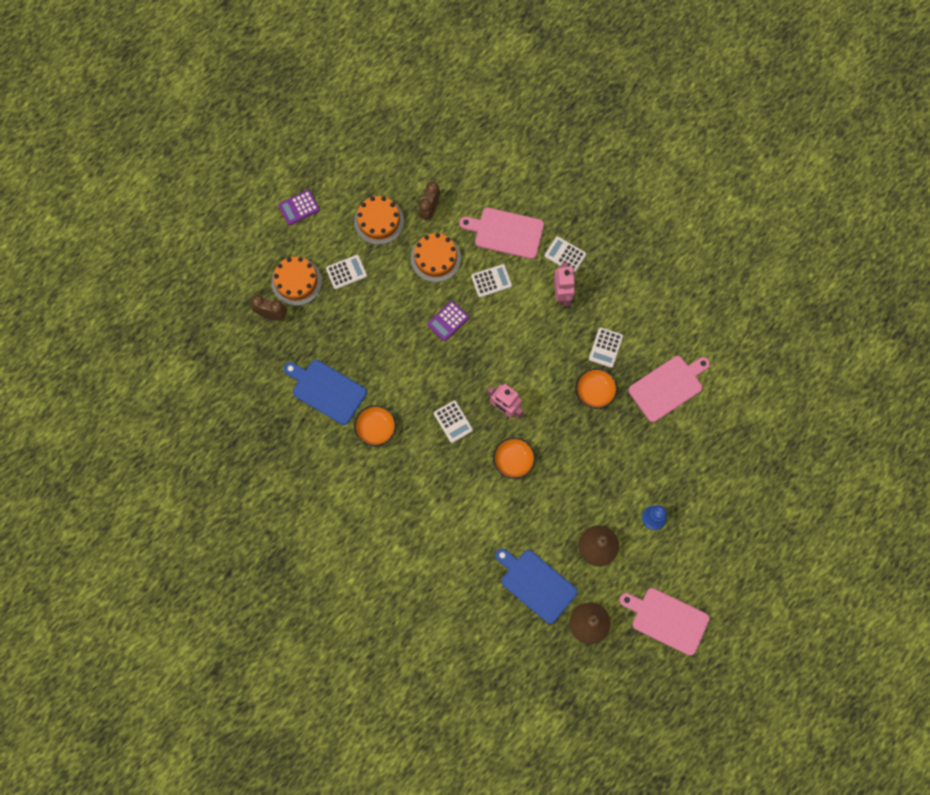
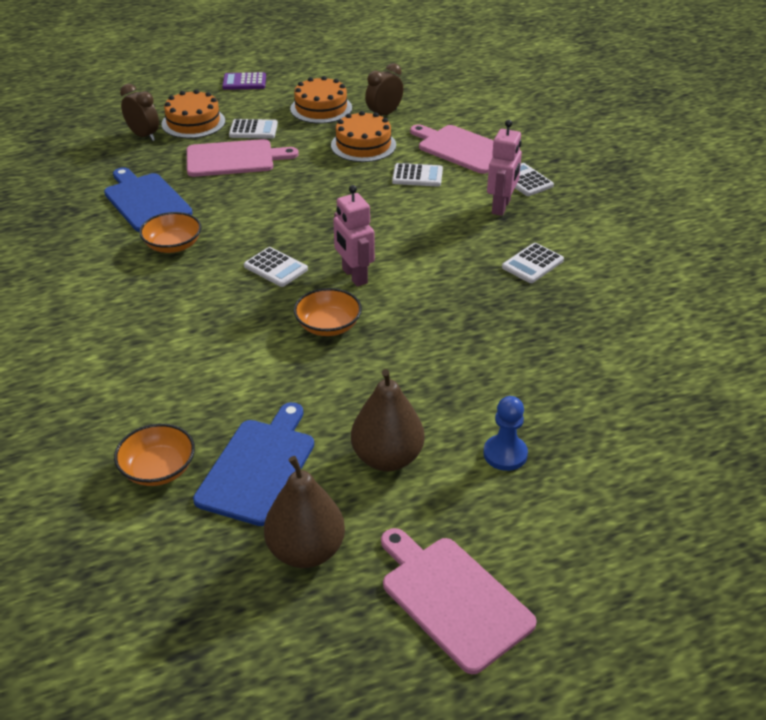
camera: 25 degrees right, 35 degrees down
(448, 321) = (339, 190): purple calculator -> none
(453, 421) = (275, 268): white calculator -> white calculator turned 45 degrees counterclockwise
(536, 584) = (258, 467): blue cutting board -> blue cutting board turned 45 degrees clockwise
(595, 391) = (492, 297): orange bowl -> orange bowl (158, 469)
(668, 387) = (605, 323): pink cutting board -> pink cutting board (234, 159)

